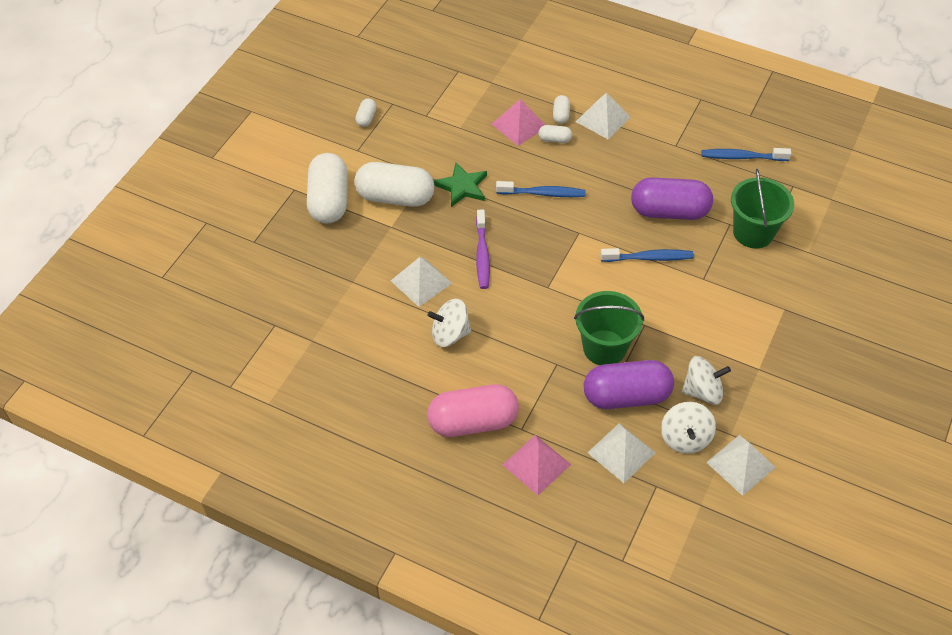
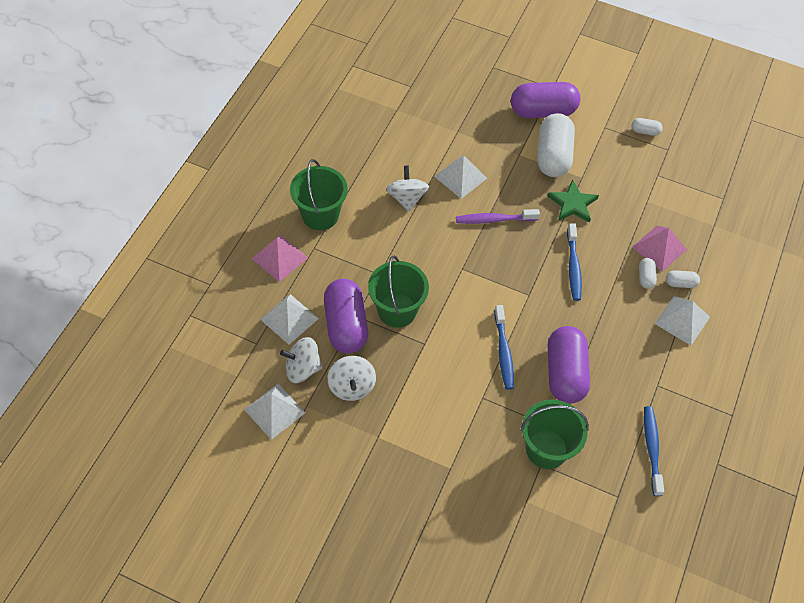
camera: 85 degrees right, 5 degrees up
(329, 200) = (542, 111): white capsule -> purple capsule
(473, 422) = (320, 215): pink capsule -> green bucket

